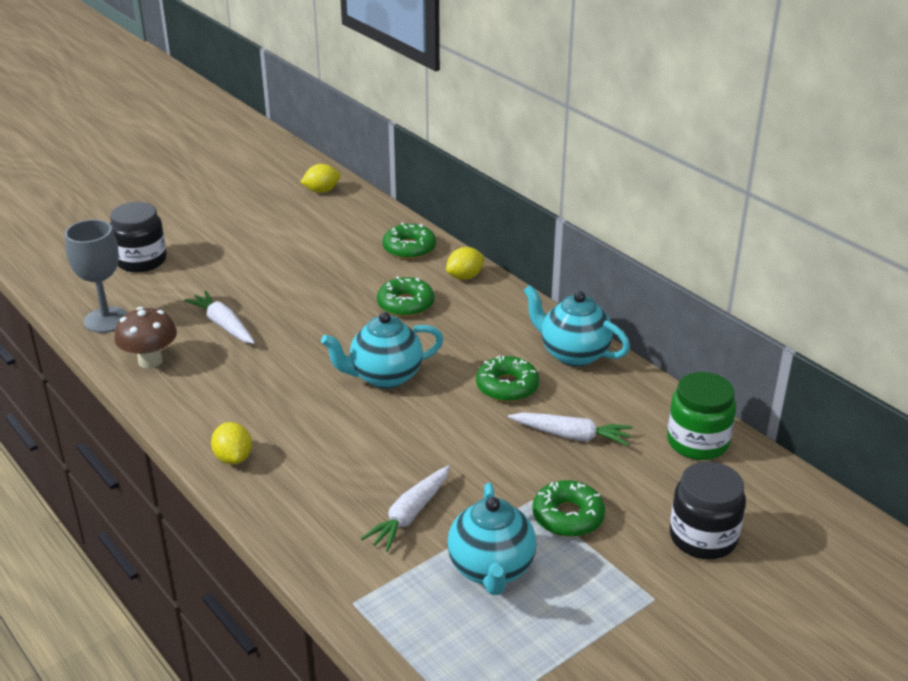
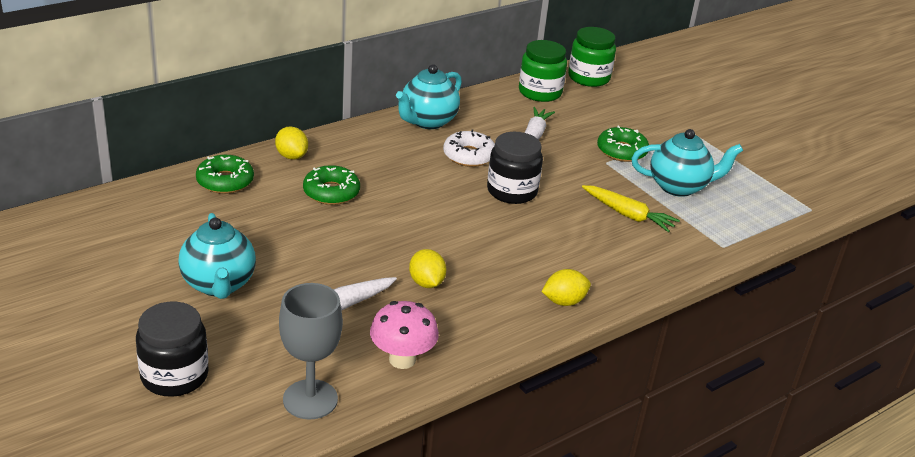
camera: 90 degrees left, 0 degrees up
(150, 361) = (402, 359): brown mushroom -> pink mushroom
(321, 191) = (61, 229): yellow lemon -> yellow lemon (426, 283)
(384, 377) = (448, 213): turquoise teapot -> turquoise teapot (219, 285)
(410, 515) = (628, 215): white carrot -> yellow carrot
(507, 386) = (469, 155): green donut -> white donut
(703, 537) = (635, 108): black jar -> black jar (512, 191)
(772, 490) = (589, 78): none -> green jar

